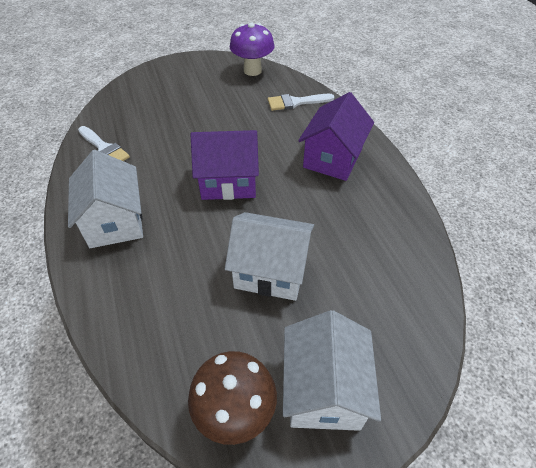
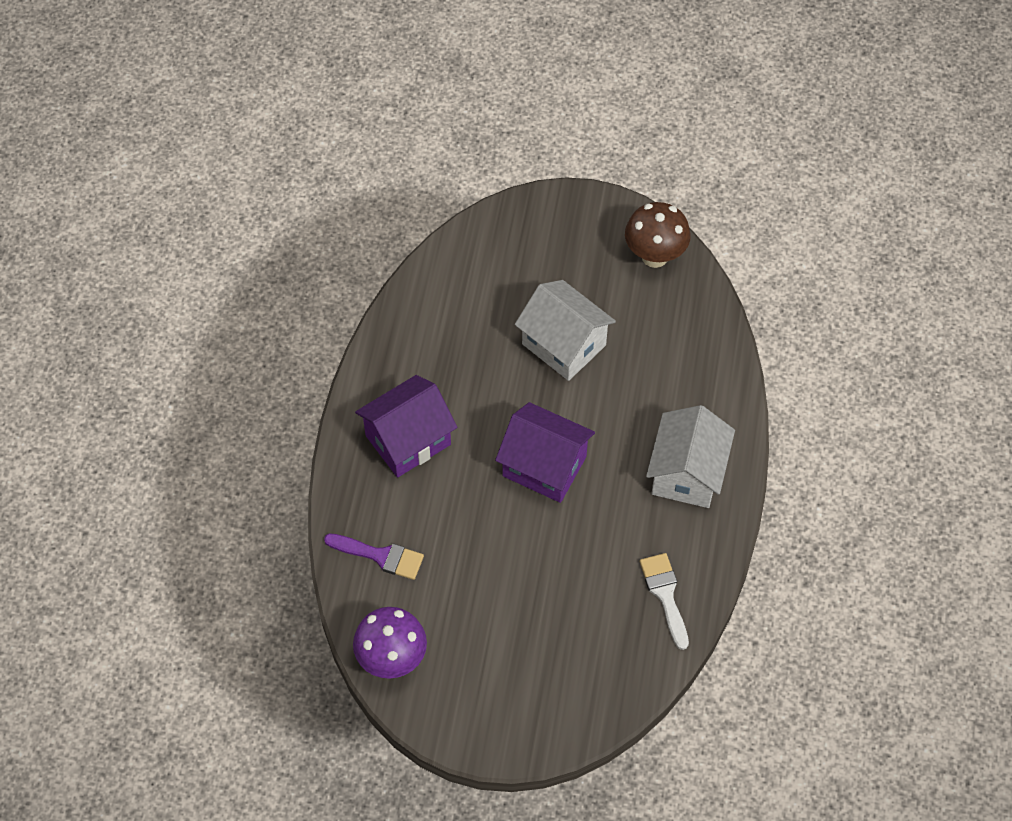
camera: 150 degrees left, 10 degrees up
(296, 102) = (380, 556): white brush -> purple brush
(323, 389) = (583, 239): white house -> none

